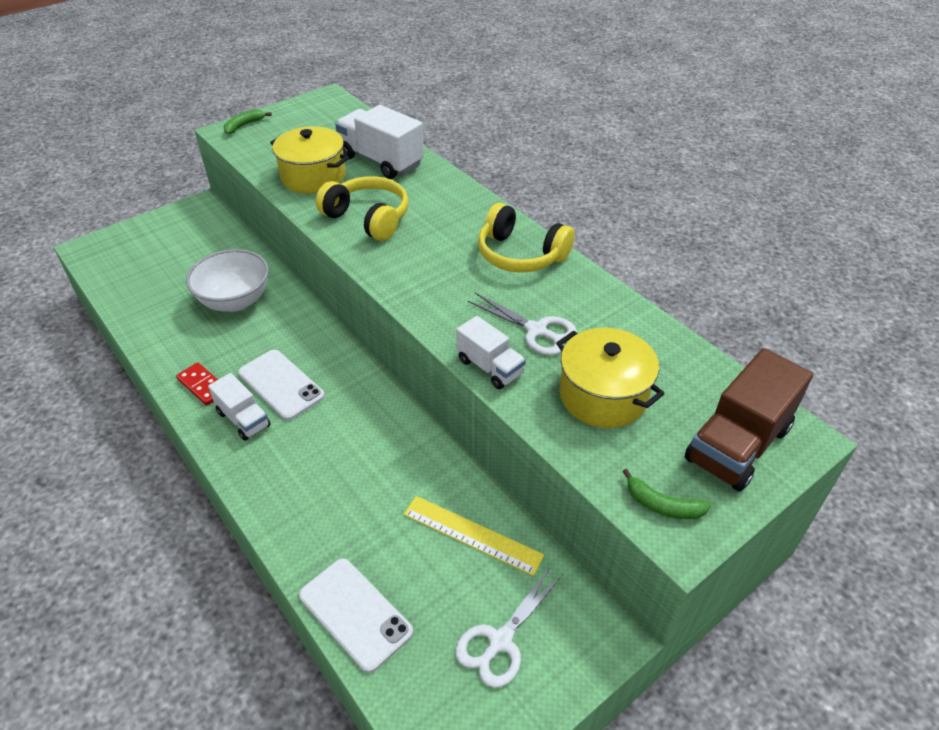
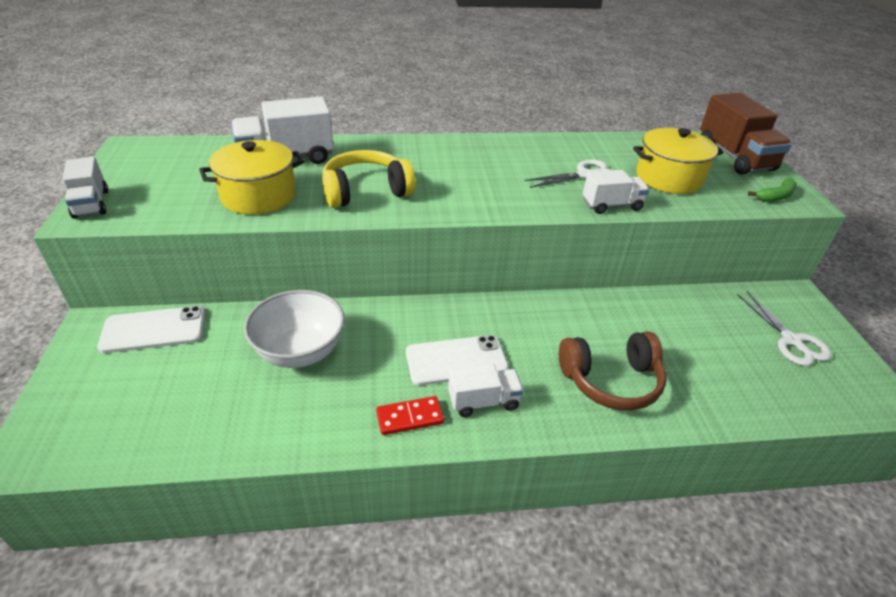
camera: 60 degrees left, 5 degrees down
(244, 125) = (91, 204): green banana -> white truck
(321, 494) = (611, 381): none -> brown headphones
(355, 613) = (746, 405): white phone -> white phone (154, 330)
(472, 535) = (693, 317): yellow ruler -> none
(520, 255) = (493, 151): yellow headphones -> none

